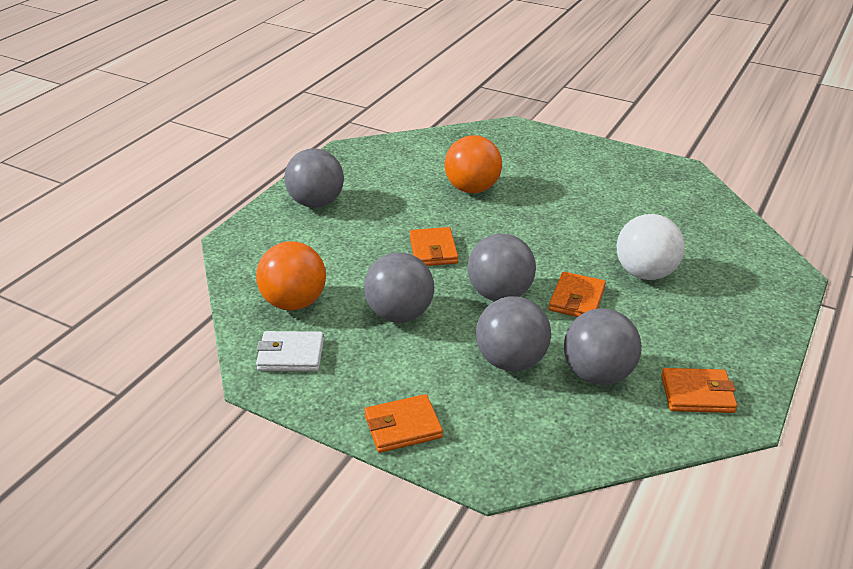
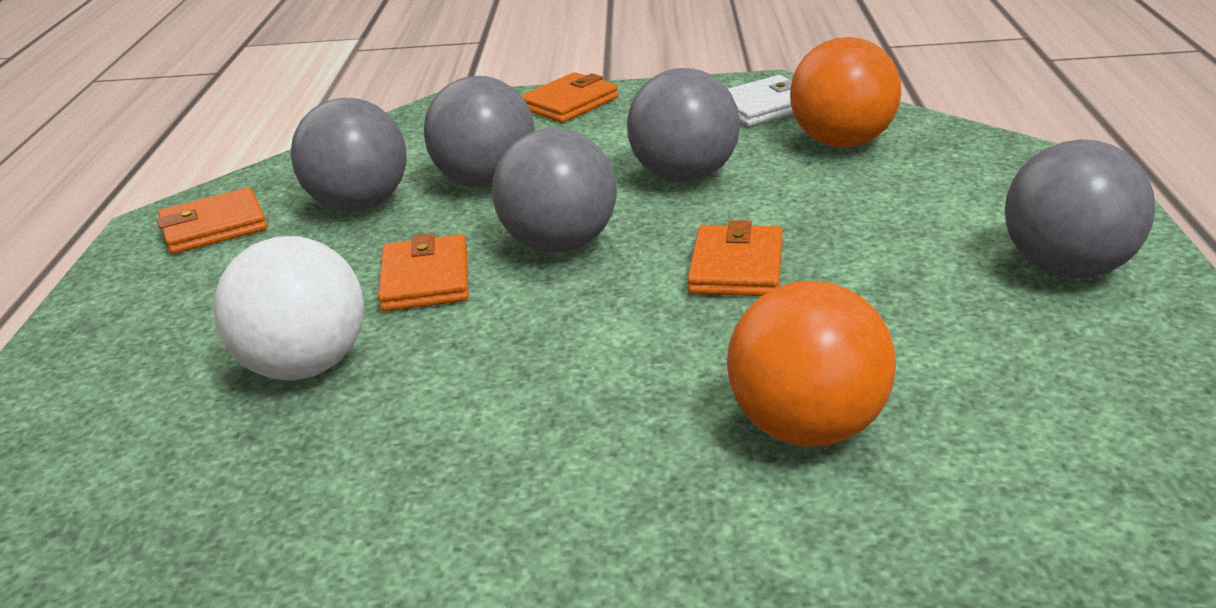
camera: 155 degrees right, 5 degrees down
(433, 250) = (736, 267): orange wallet -> orange wallet turned 45 degrees clockwise

